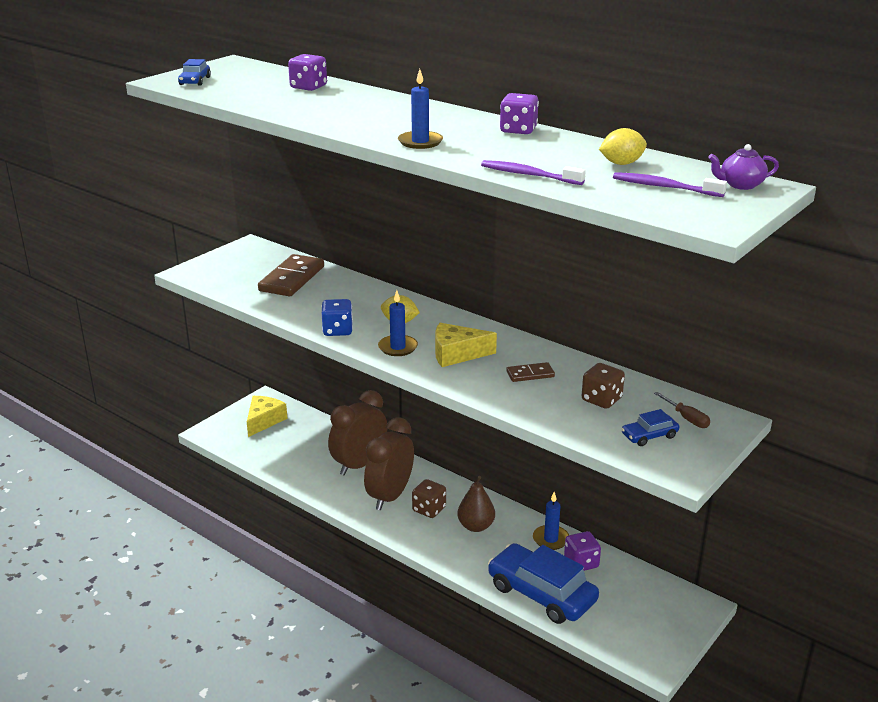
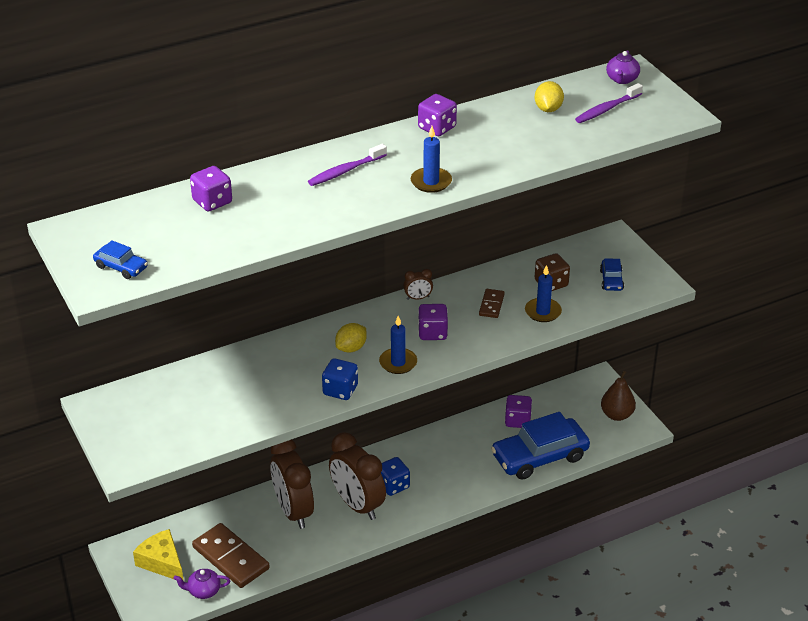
camera: 65 degrees left, 10 degrees up
(243, 449) = (203, 591): none -> purple teapot
(292, 279) = (206, 393): brown domino -> brown domino (231, 558)
(429, 509) = (393, 485): brown dice -> blue dice
(457, 354) = (432, 333): yellow cheese -> purple dice
(476, 526) = (435, 464): brown pear -> brown pear (617, 415)
(502, 335) = (418, 298): none -> brown clock
(528, 175) = (545, 155): purple toothbrush -> purple toothbrush (345, 171)
(551, 539) = (479, 426): blue candle -> blue candle (543, 312)
(687, 419) = (600, 255): brown screwdriver -> none

